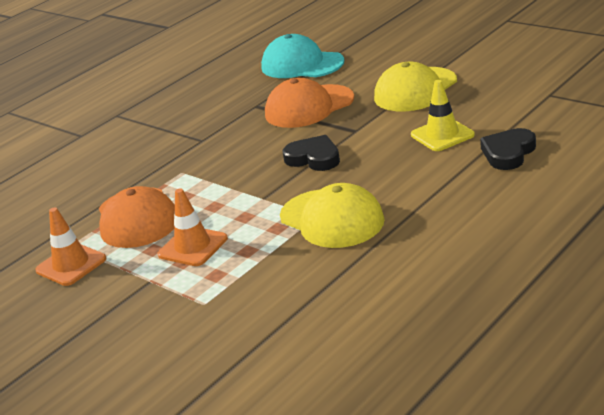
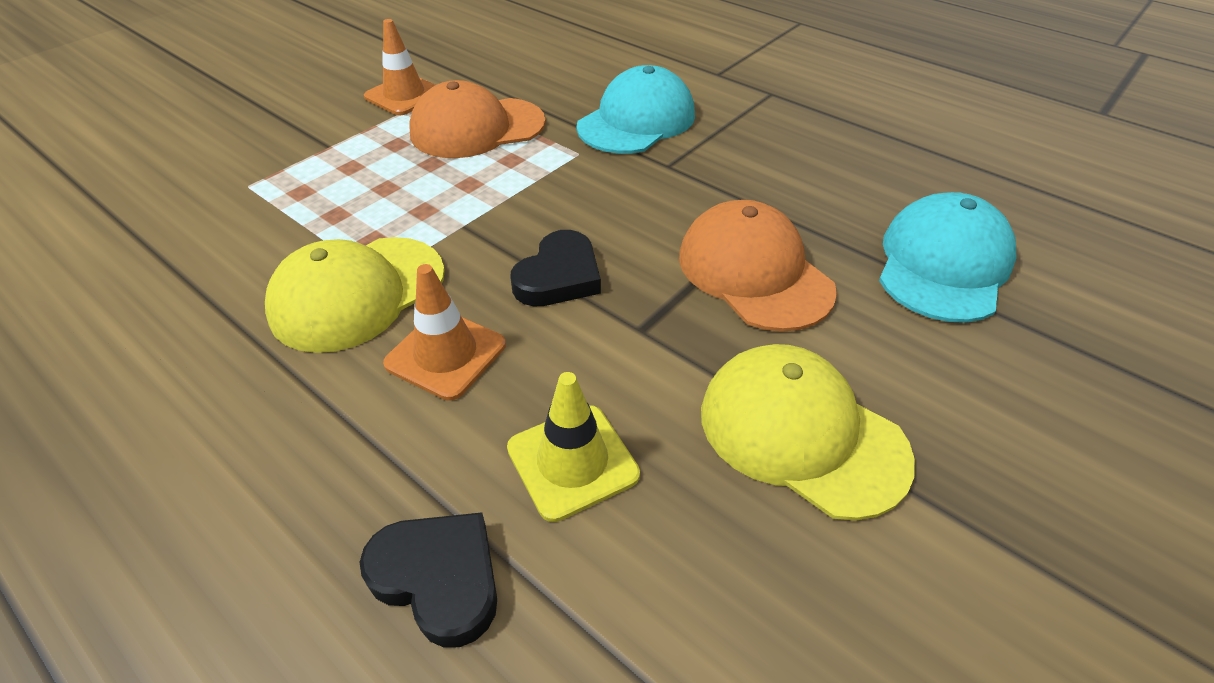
camera: 85 degrees right, 15 degrees up
(142, 157) = (636, 121): none -> turquoise cap
(193, 247) = (378, 171): orange traffic cone -> orange traffic cone (446, 354)

